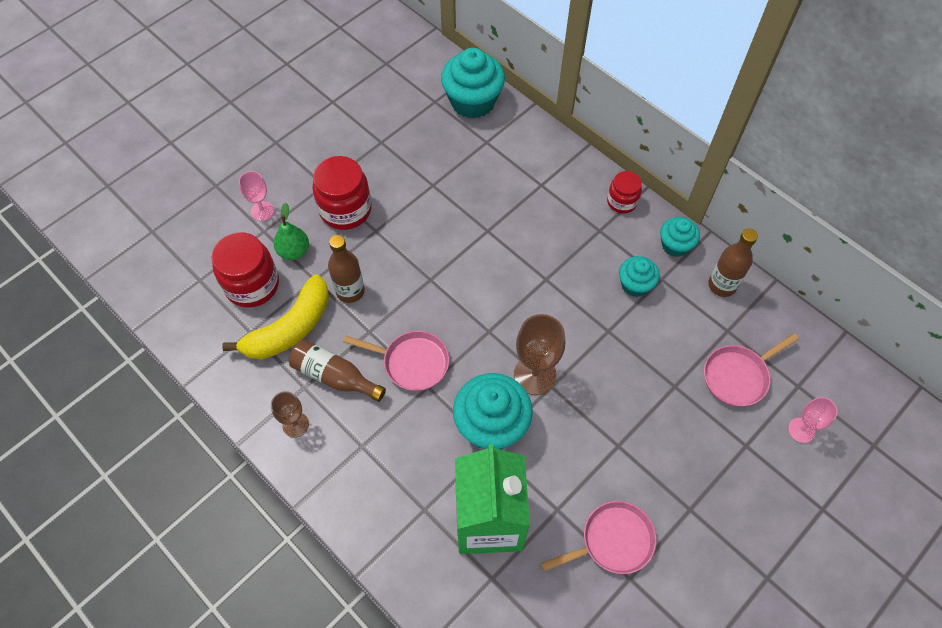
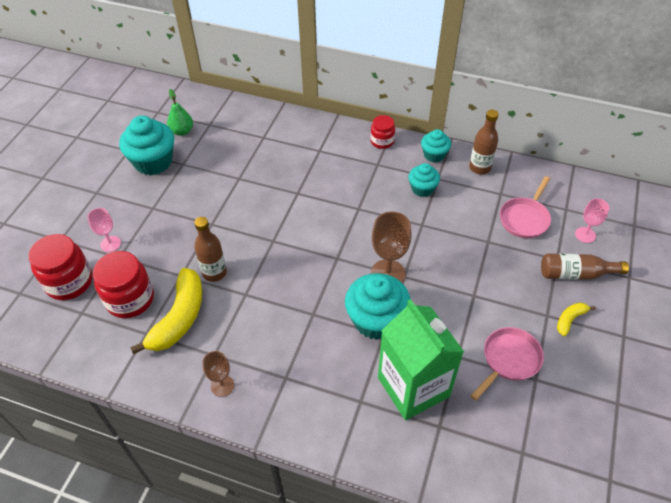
camera: 25 degrees left, 10 degrees down
(294, 251) = (153, 262): green pear -> green pear (182, 131)
(334, 376) = (235, 337): brown bottle -> brown bottle (576, 274)
(345, 209) = (179, 218): red jar -> red jar (69, 282)
(411, 362) = (291, 302): pink pan -> none
(472, 101) = (238, 115): turquoise cupcake -> turquoise cupcake (153, 162)
(714, 527) = (570, 320): none -> yellow banana

